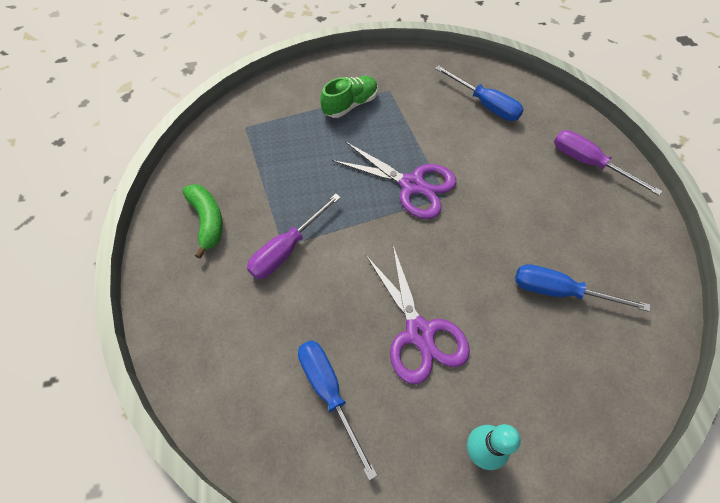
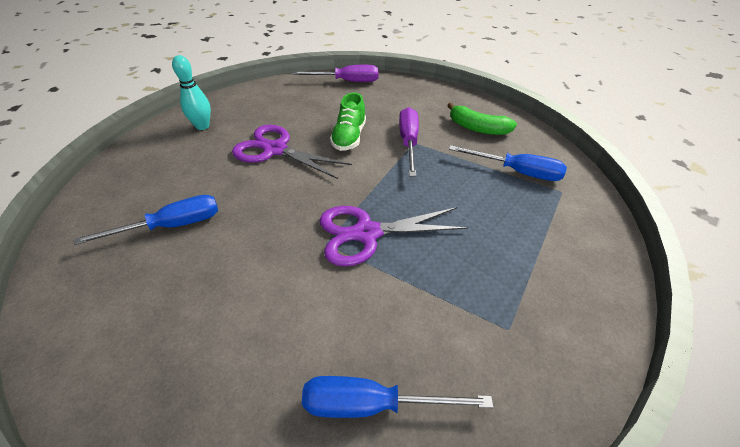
camera: 140 degrees right, 15 degrees down
(329, 392) = (308, 107): blue screwdriver -> blue screwdriver (517, 172)
(350, 105) = (519, 275): green shoe -> green shoe (349, 137)
(588, 163) = (166, 401): purple screwdriver -> purple screwdriver (347, 81)

